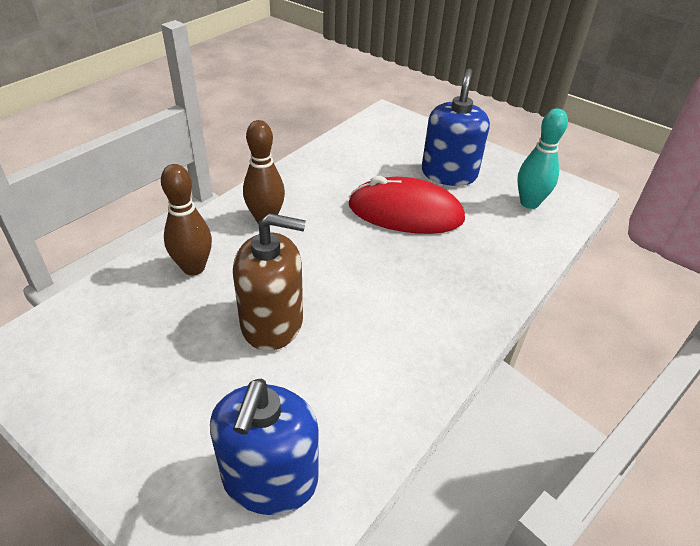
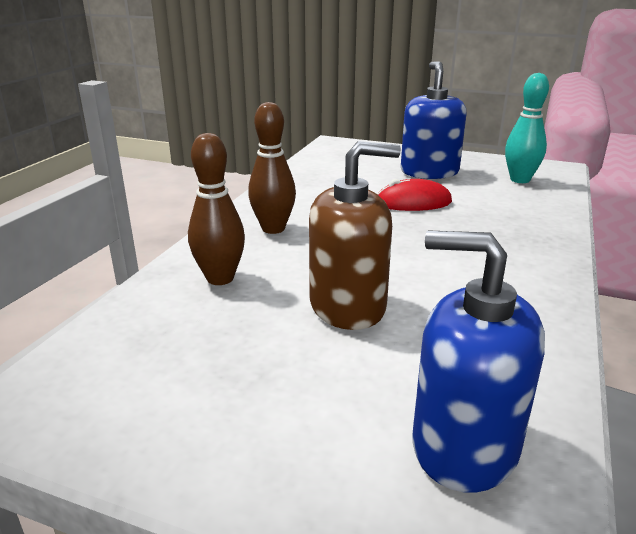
camera: 15 degrees left, 15 degrees down
(270, 479) = (464, 445): blue soap dispenser -> blue soap dispenser turned 120 degrees clockwise
(405, 213) = (413, 202): red mouse -> red mouse, size x0.62

